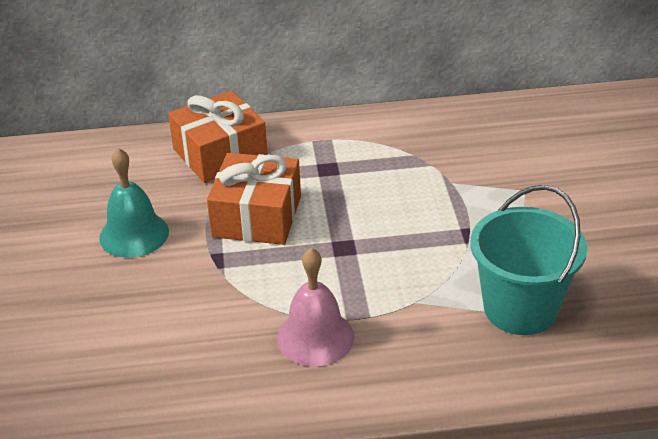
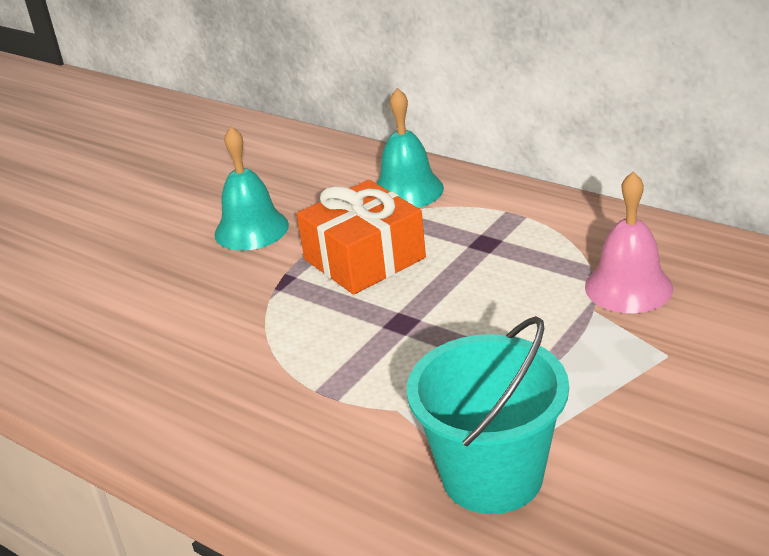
camera: 45 degrees right, 5 degrees down
(220, 154) = (407, 190): orange gift -> turquoise bell
(315, 337) = (267, 391): pink bell -> pink bell (628, 287)

